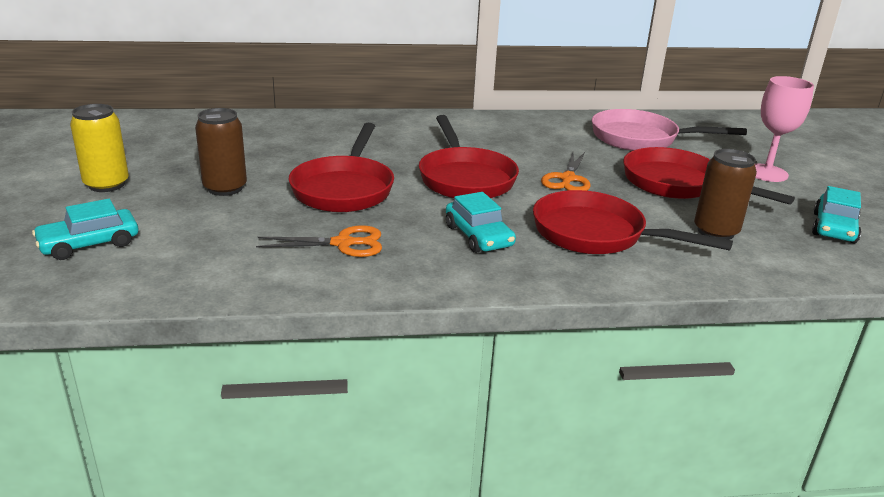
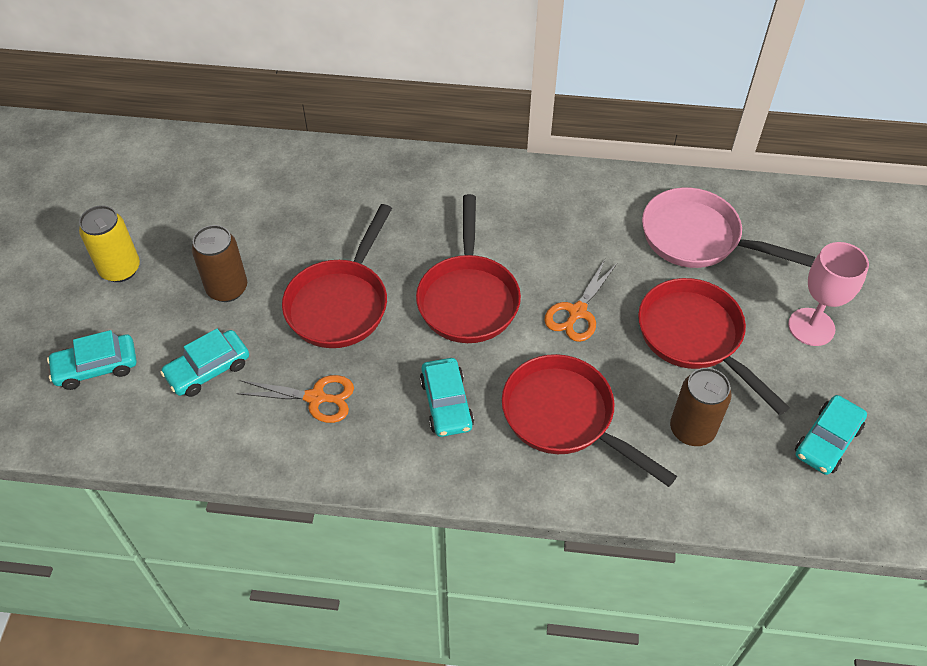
camera: 15 degrees right, 25 degrees up
(219, 235) = (208, 369): none -> turquoise car

